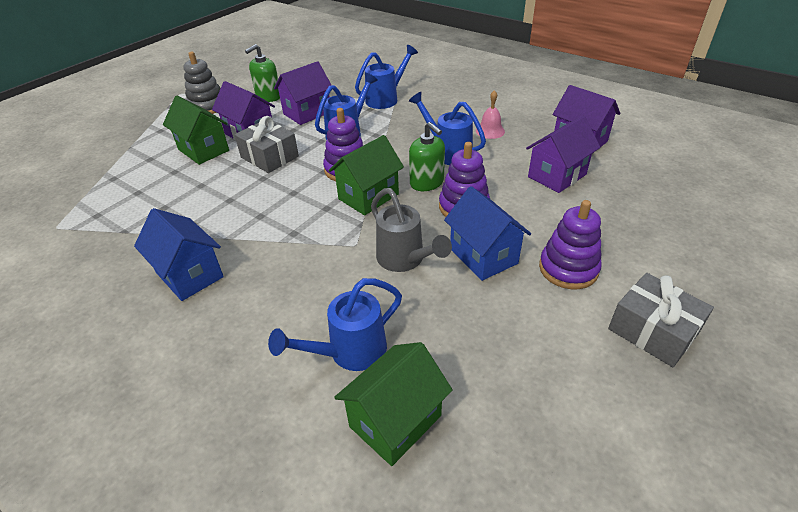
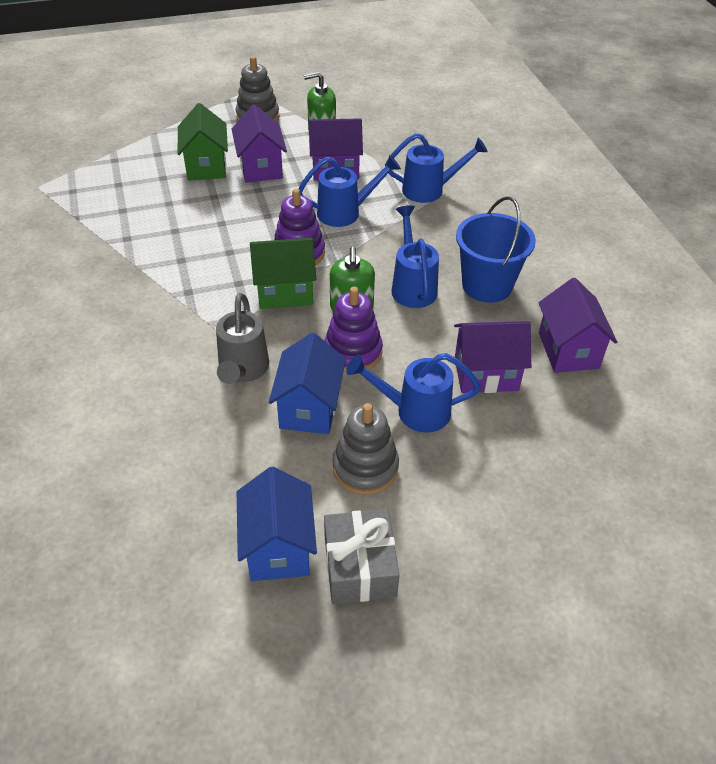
camera: 35 degrees right, 5 degrees up
(189, 275) = (81, 284): blue house -> blue house (278, 547)
(269, 157) = (250, 203): grey gift -> none
(350, 352) = (117, 418): blue watering can -> blue watering can (414, 411)
(395, 421) = (90, 487): green house -> none
(490, 131) = (487, 285): pink bell -> blue bucket
(568, 269) = (365, 467): purple stacking toy -> grey stacking toy

